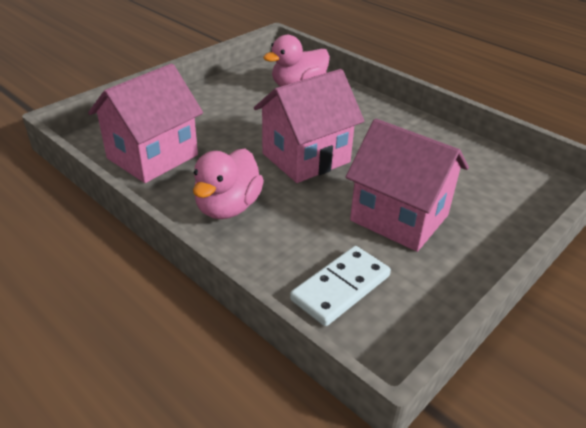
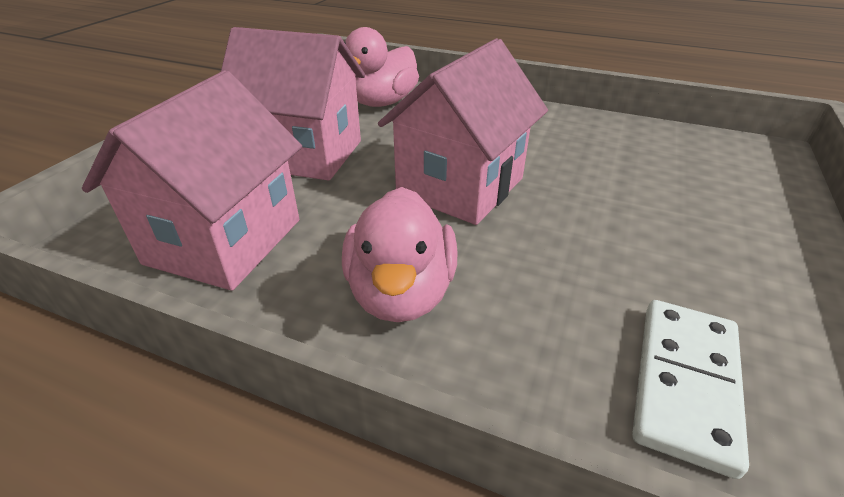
camera: 20 degrees left, 0 degrees up
(399, 218) = (651, 237): pink house -> pink house (305, 154)

